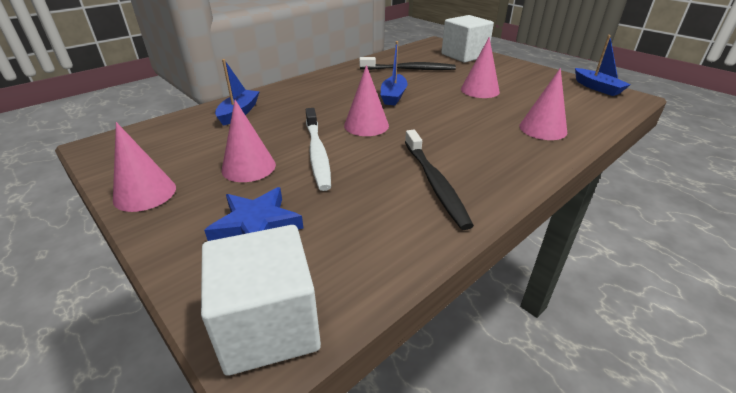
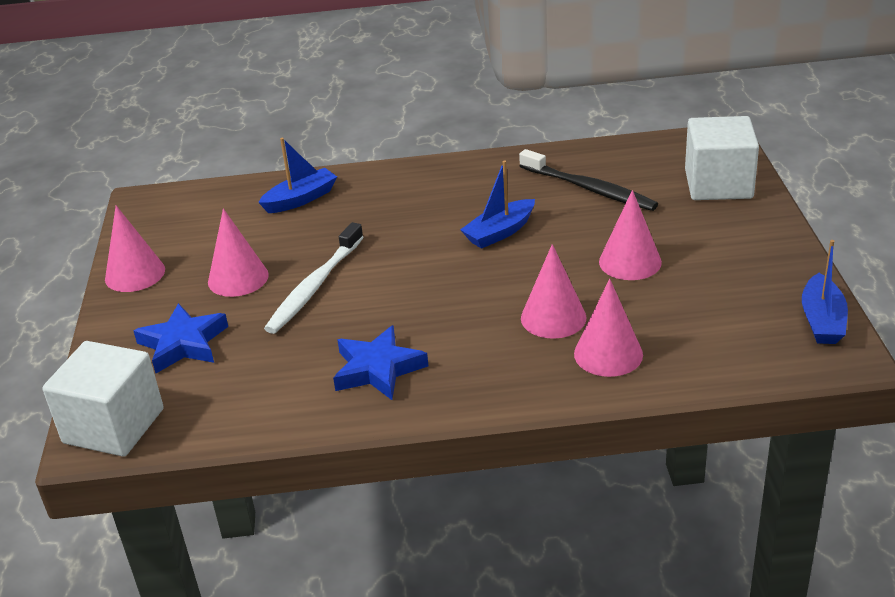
camera: 40 degrees right, 0 degrees up
(366, 125) = (408, 267): pink cone -> pink cone (553, 317)
(434, 183) = (378, 369): black toothbrush -> blue star

